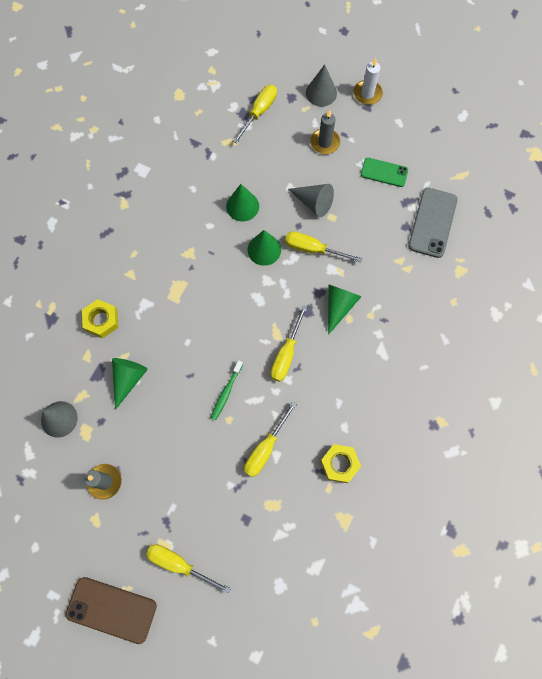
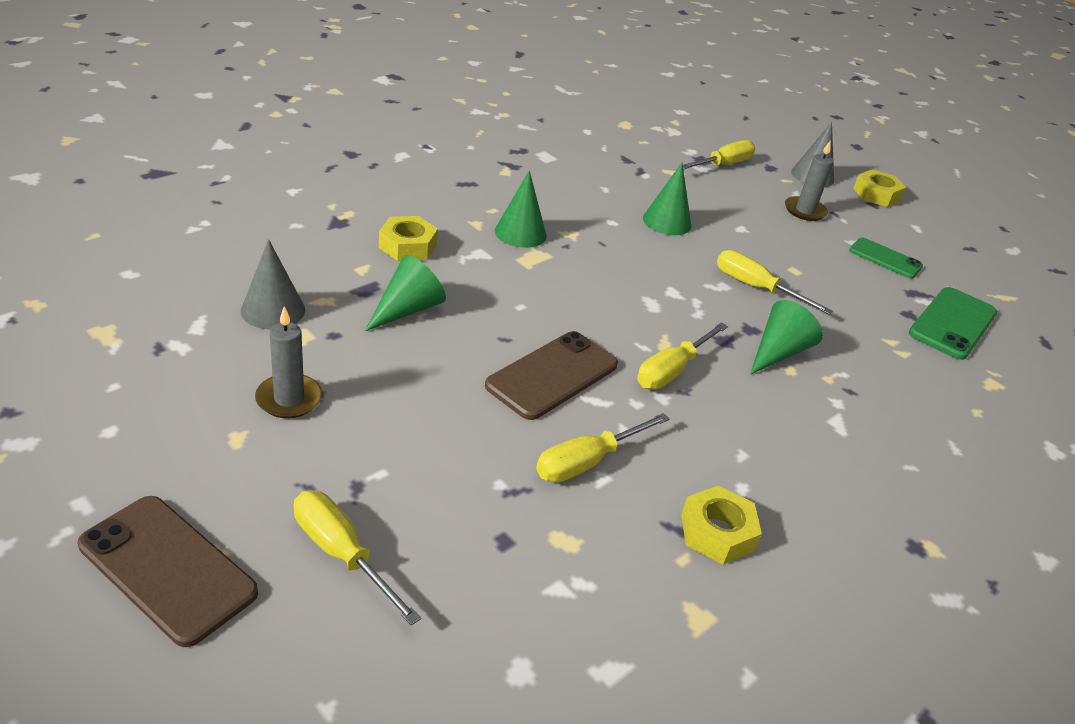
camera: 15 degrees right, 35 degrees down
(226, 392) = (552, 375): green toothbrush -> brown phone
(264, 249) = (681, 265): green cone -> green cone (520, 233)
(313, 203) = (771, 250): grey cone -> none
(367, 94) = (876, 195): white candle -> yellow nut
(432, 222) = (952, 323): grey phone -> green phone

